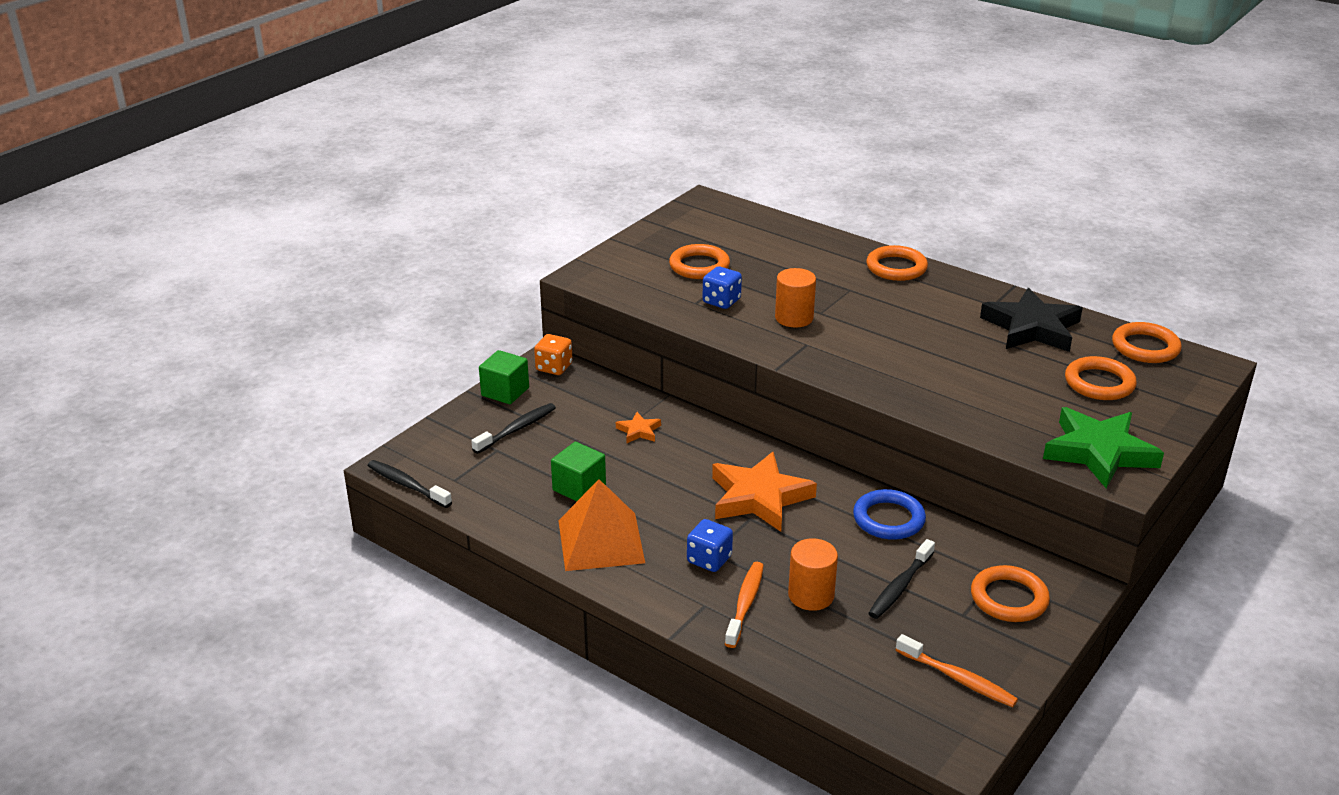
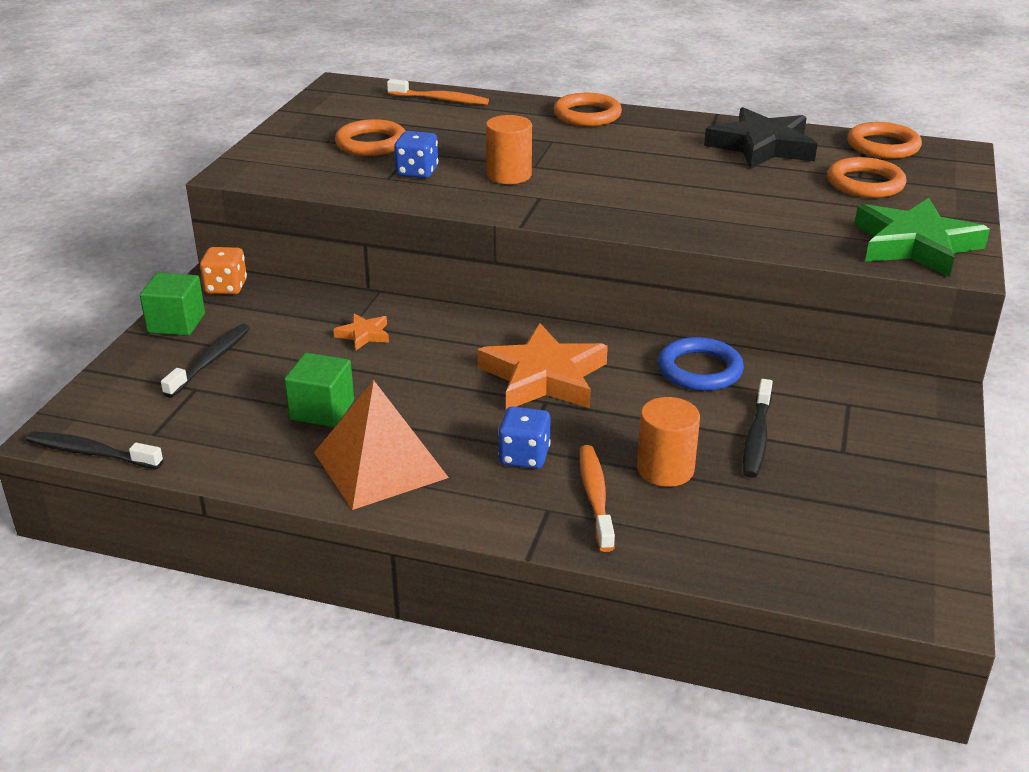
camera: 20 degrees left, 0 degrees up
(958, 679) = (884, 522): orange toothbrush -> orange toothbrush (440, 100)
(1009, 598) = (878, 423): orange ring -> none

